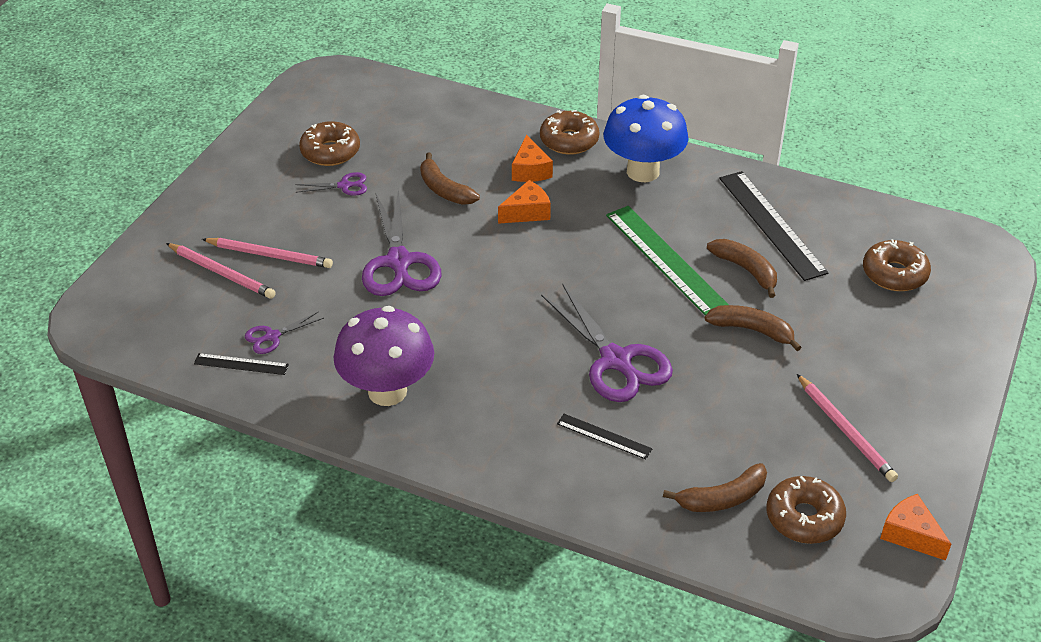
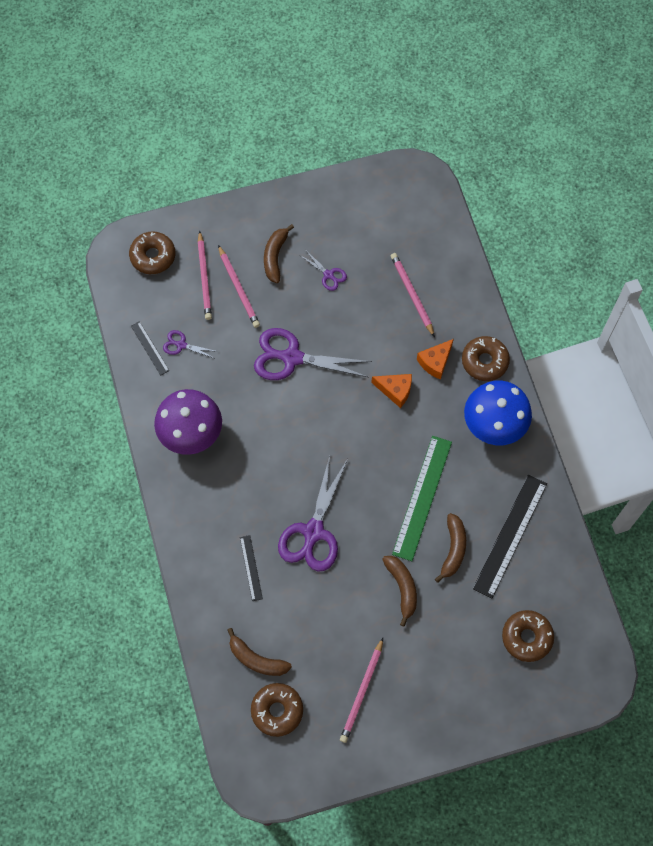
camera: 50 degrees right, 25 degrees up
(330, 152) = (351, 241): brown donut -> brown donut (153, 256)
(399, 262) = (292, 357): purple scissors -> purple scissors turned 60 degrees clockwise
(440, 146) = (412, 294): none -> pink pencil
(444, 189) = (374, 330): brown banana -> brown banana (275, 257)
(910, 534) = (310, 774): orange cheese -> none

